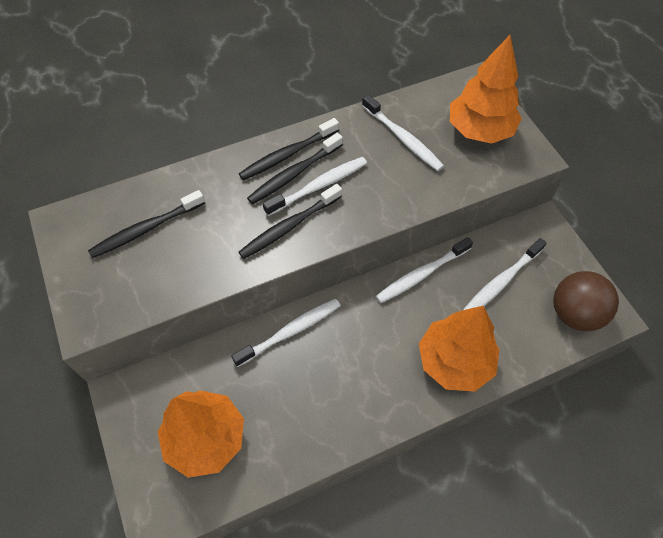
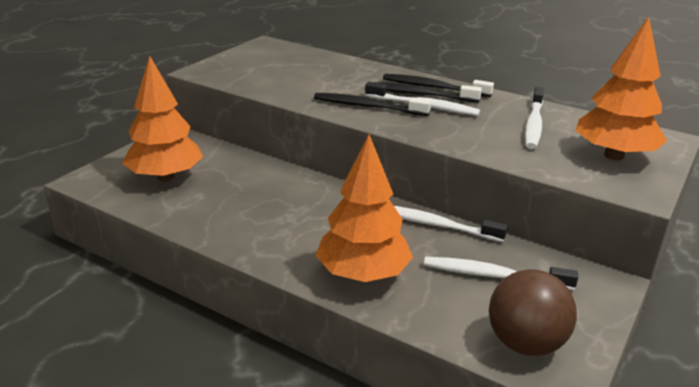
camera: 55 degrees right, 30 degrees down
(146, 229) = (295, 65): black toothbrush -> none
(290, 331) = (295, 180): white toothbrush -> none

